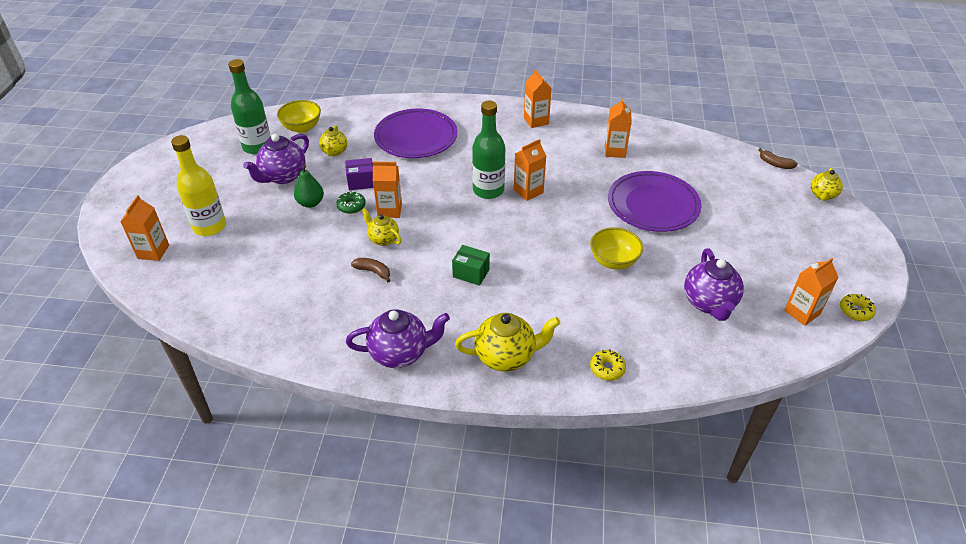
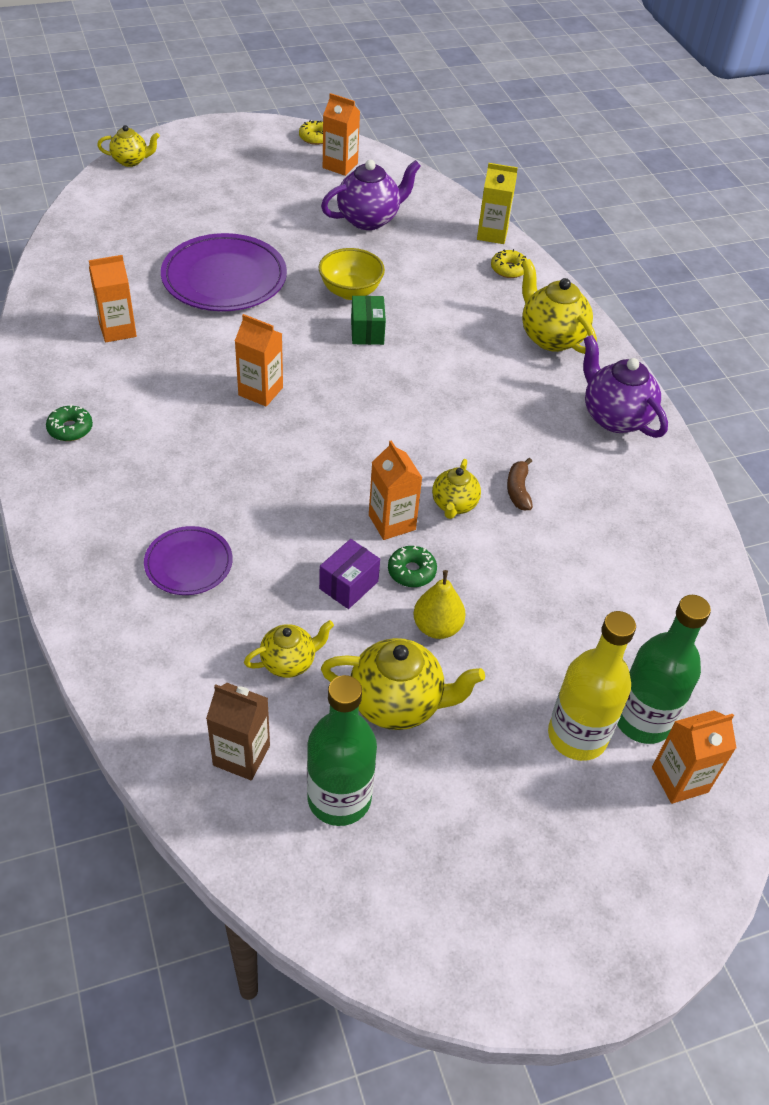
camera: 120 degrees left, 5 degrees up
(283, 176) = (397, 703): purple teapot -> yellow teapot
(302, 128) = (241, 755): yellow bowl -> brown carton
(310, 203) = (437, 627): green pear -> yellow pear
(361, 182) = (349, 585): purple box -> purple box turned 75 degrees clockwise
(416, 137) = (188, 563): purple plate -> purple plate, size x0.55
(471, 273) = (454, 399): green box -> green box (367, 332)
(488, 190) = (282, 431): green bottle -> green bottle (642, 720)
(536, 121) = (70, 429): orange carton -> green donut
(664, 379) = (492, 234): none -> yellow carton
(775, 164) = (81, 196): brown banana -> none

